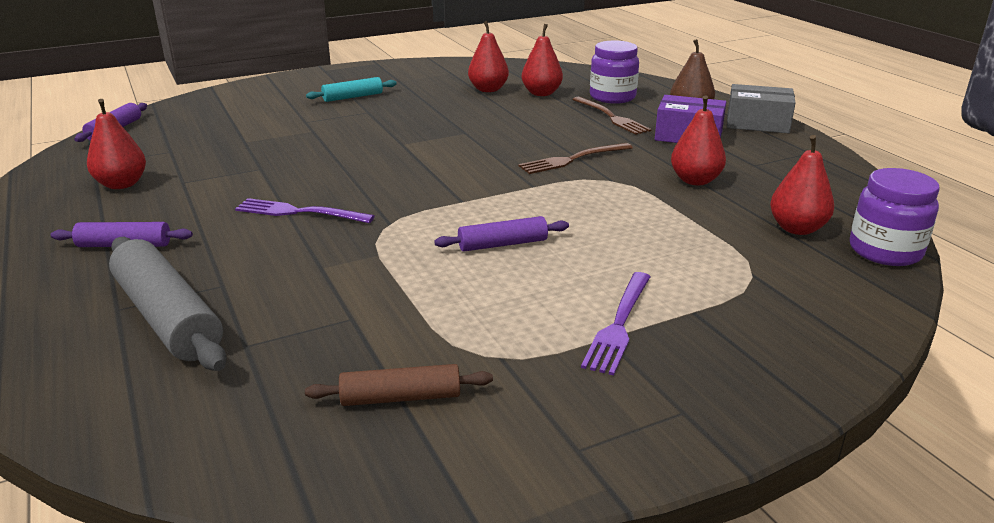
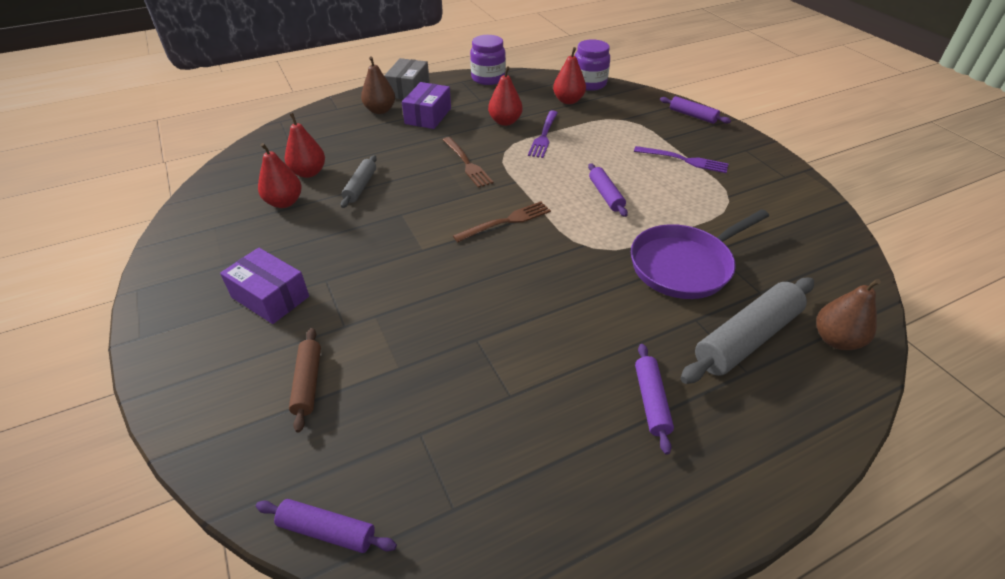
camera: 90 degrees left, 15 degrees up
(116, 396) = (836, 340): none -> brown pear
(122, 184) = (518, 452): red pear -> none
(298, 212) = (571, 297): purple fork -> purple fork (544, 136)
(327, 289) = (684, 265): none -> purple pan
(352, 97) = (270, 297): turquoise rolling pin -> purple box
(401, 397) = (777, 226): brown rolling pin -> brown rolling pin (308, 383)
(517, 114) = (360, 186): none -> grey rolling pin
(612, 97) = (333, 139): purple jar -> purple jar (488, 78)
(612, 117) = (382, 142): brown fork -> brown fork (506, 221)
(814, 359) = (692, 116): none -> purple rolling pin

